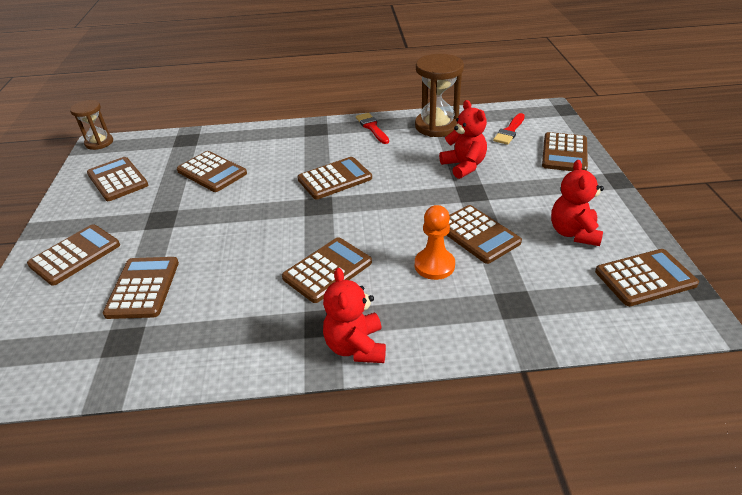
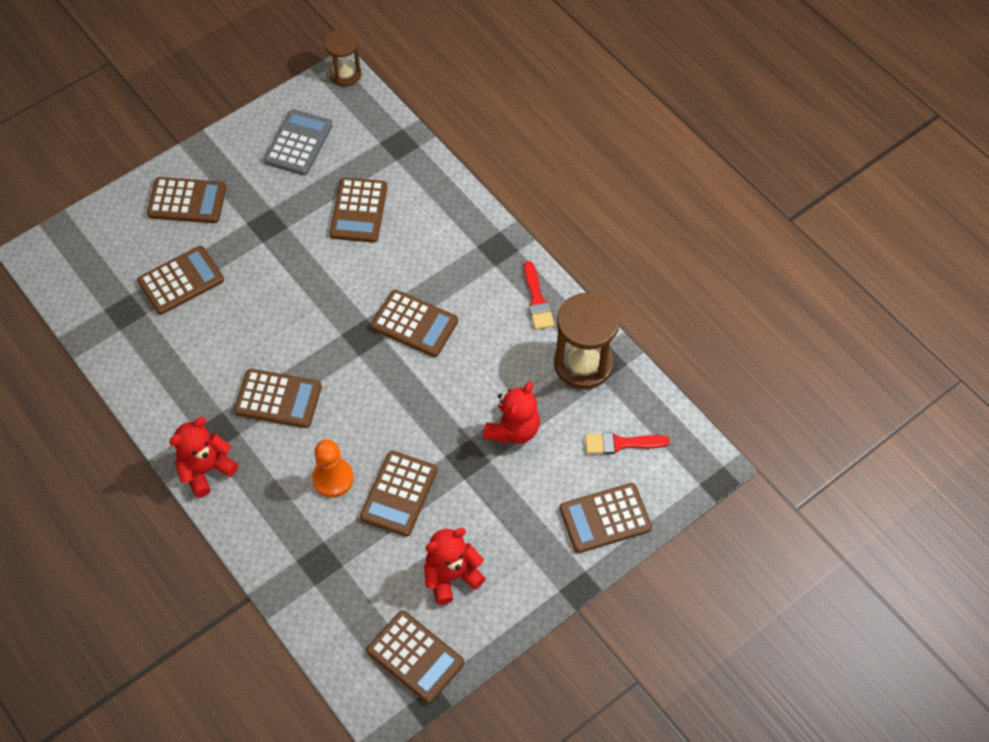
camera: 55 degrees right, 20 degrees up
(117, 180) = (298, 143): brown calculator -> grey calculator
(372, 127) = (537, 300): red brush -> red brush turned 135 degrees clockwise

